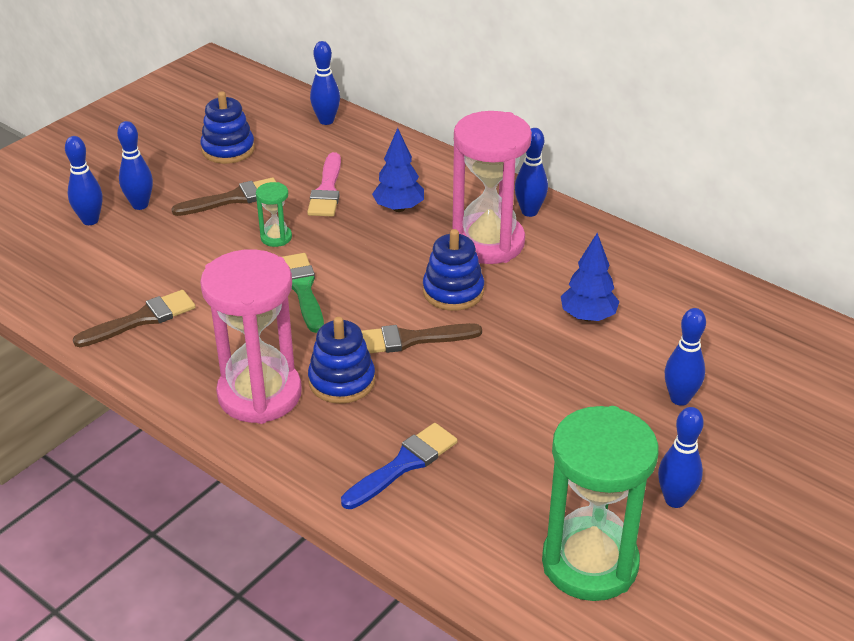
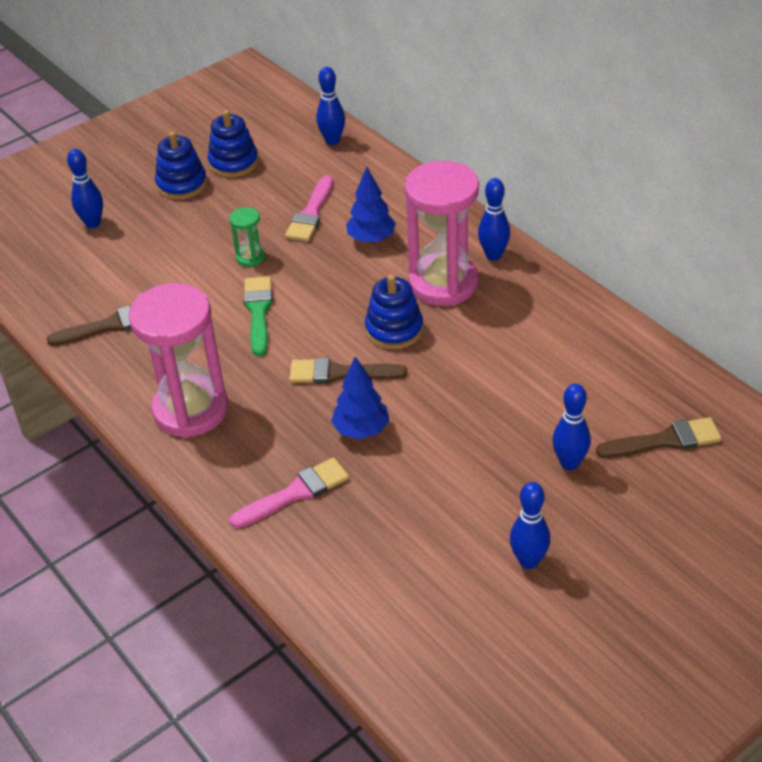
camera: 15 degrees right, 5 degrees up
(140, 205) = (140, 212): blue bowling pin -> none
(233, 198) = (224, 214): brown brush -> brown brush (665, 440)
(342, 381) = (266, 406): blue stacking toy -> blue stacking toy (182, 184)
(404, 464) = (295, 493): blue brush -> pink brush
(588, 317) = (511, 370): blue tree -> blue tree (361, 430)
(589, 563) = (429, 609): green hourglass -> none

